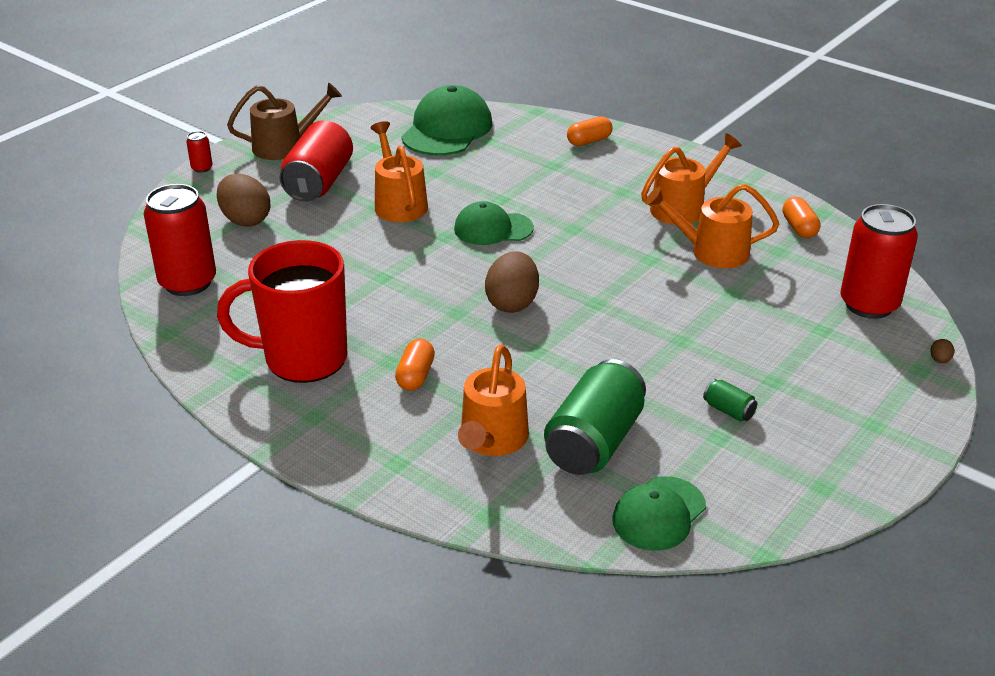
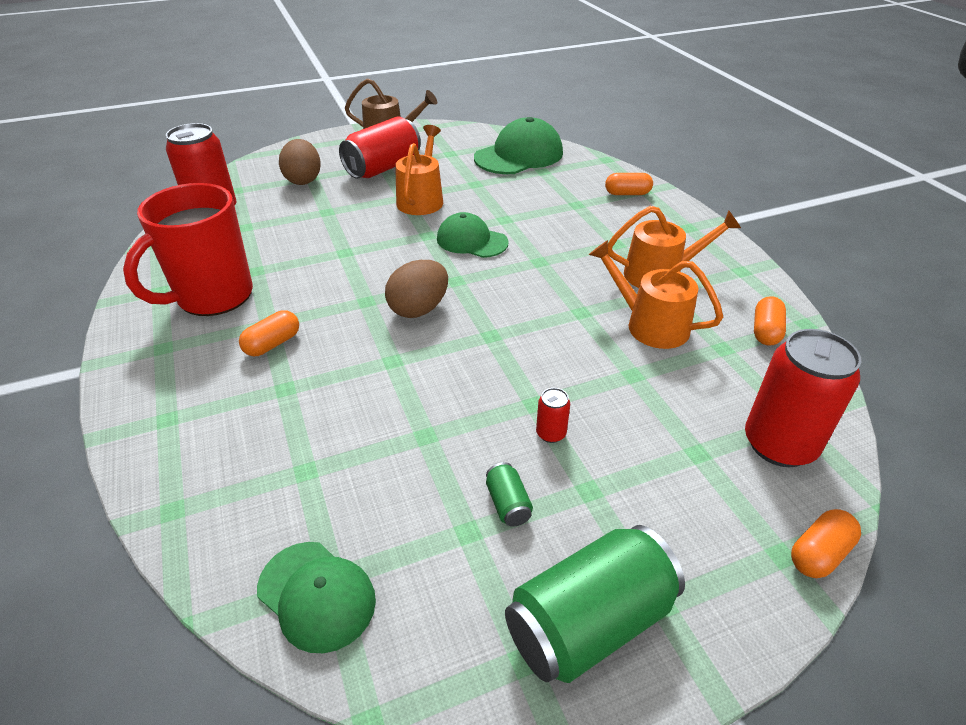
camera: 30 degrees right, 5 degrees up
(202, 168) = (319, 138): red can -> red can (551, 433)
(303, 359) = (213, 297): red mug -> red mug turned 75 degrees counterclockwise
(492, 440) = (261, 432): orange watering can -> none
(594, 442) = (343, 477): green can -> green can (589, 623)
(659, 514) = (316, 595): green cap -> green cap turned 120 degrees counterclockwise
(939, 360) = (819, 553): brown egg -> orange capsule

